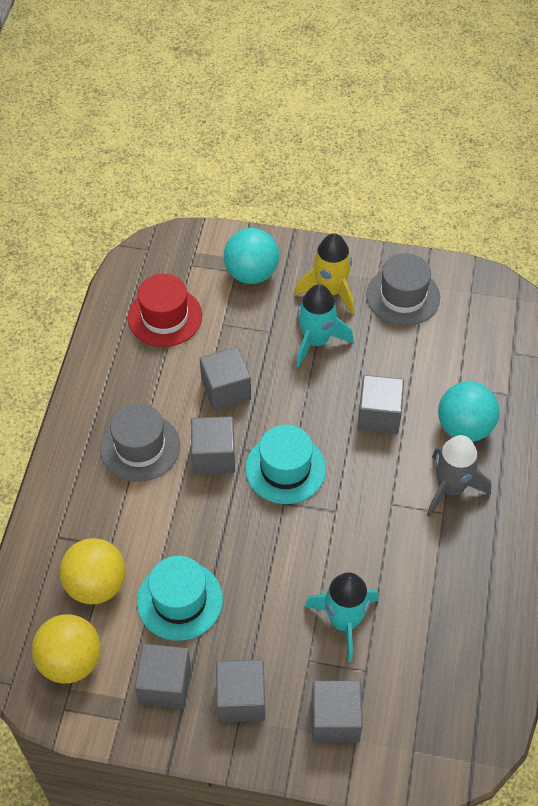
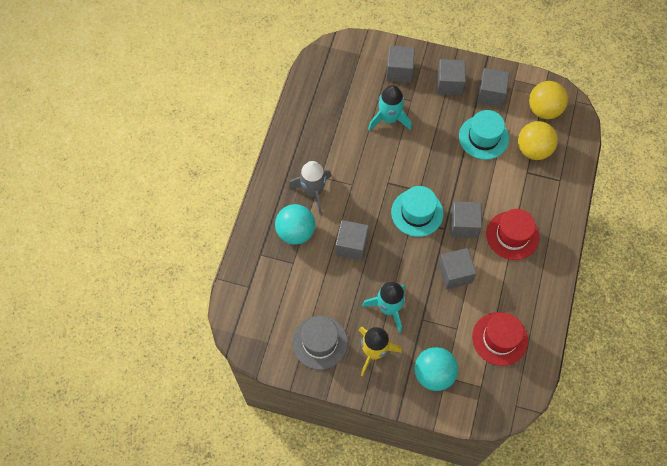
camera: 175 degrees left, 10 degrees up
(140, 447) = (512, 235): grey hat -> red hat

